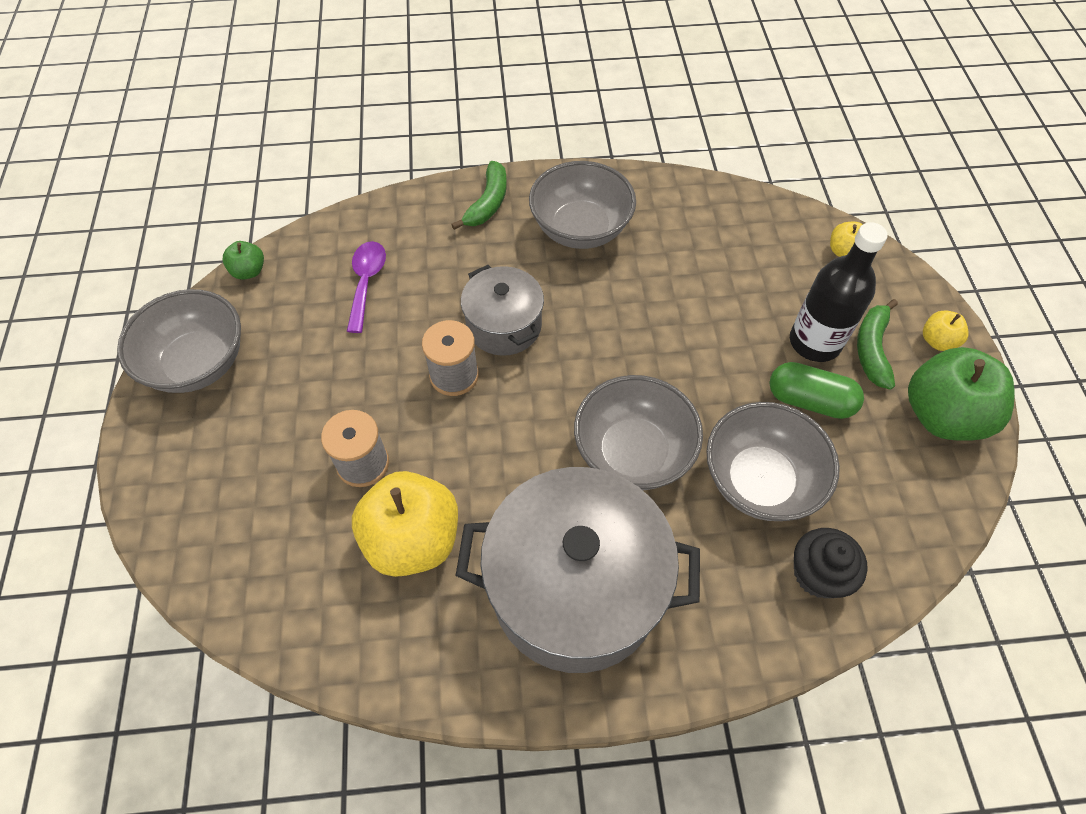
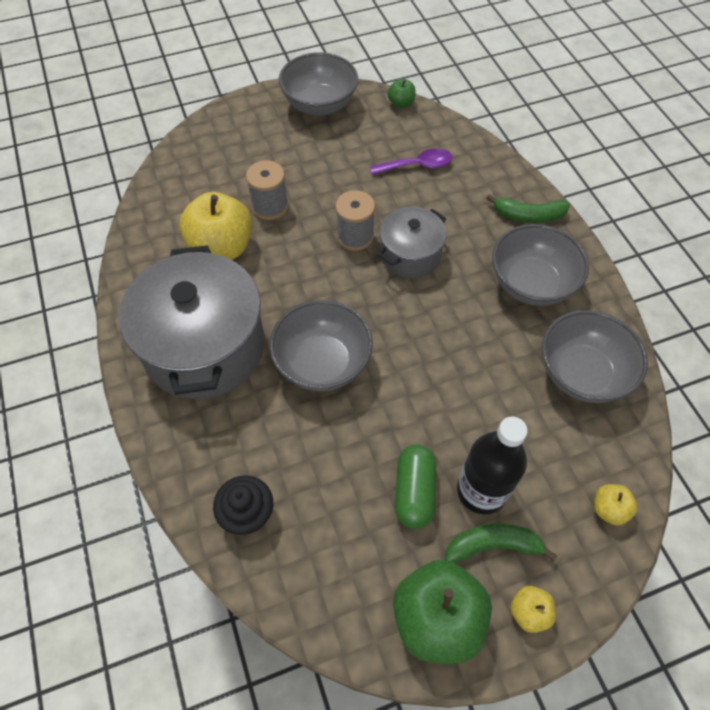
camera: 75 degrees right, 0 degrees up
(759, 480) = (322, 459): grey bowl -> grey bowl (582, 373)

